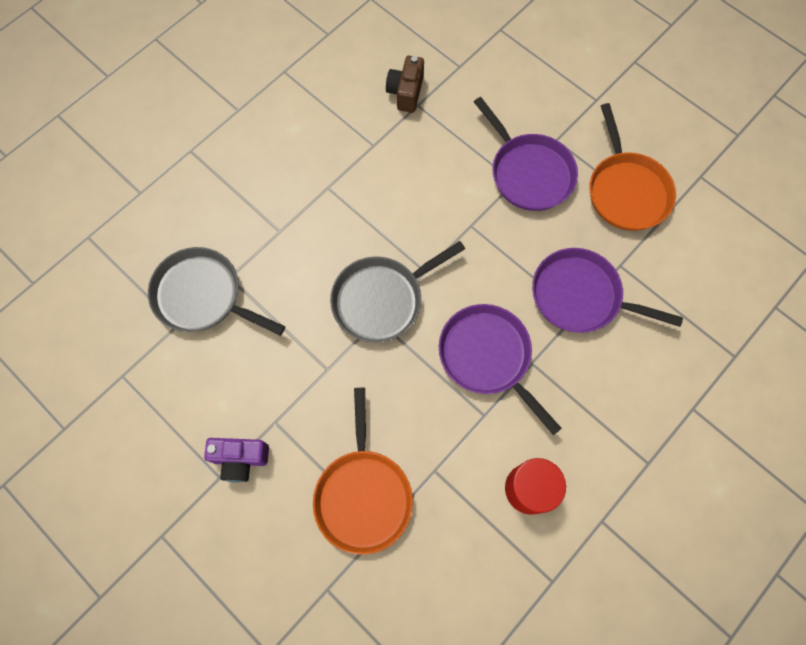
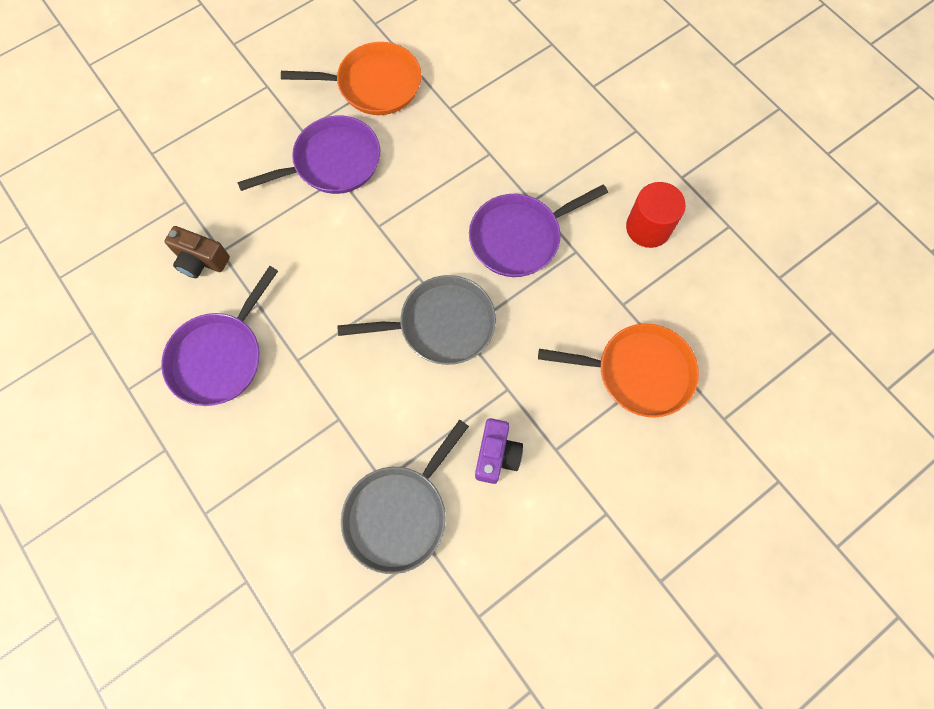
camera: 80 degrees left, 0 degrees up
(240, 459) = (590, 489): purple camera -> purple camera (496, 455)
(381, 299) = (441, 324): grey pan -> grey pan turned 75 degrees counterclockwise
(580, 296) = (473, 147): purple pan -> purple pan (219, 357)

